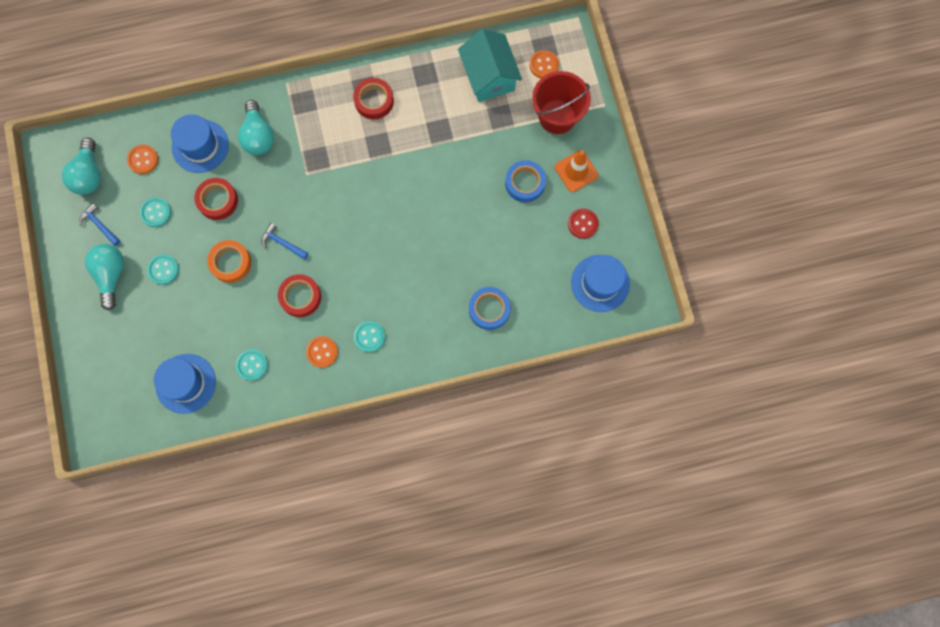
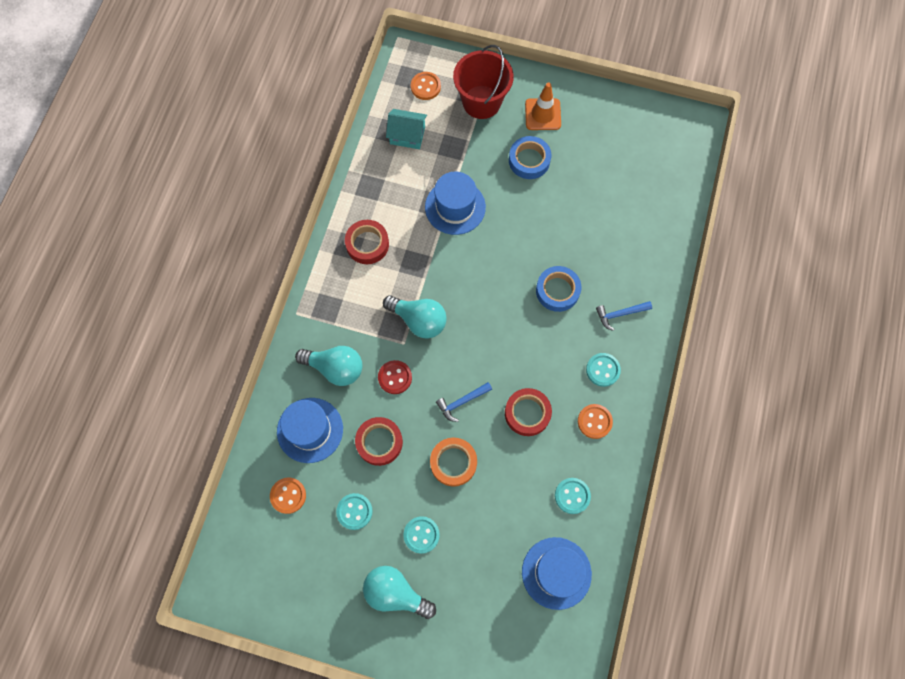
camera: 60 degrees left, 5 degrees down
(89, 174) = (268, 561): turquoise light bulb -> turquoise light bulb (419, 320)
(100, 225) = (332, 577): blue hammer -> blue hammer (620, 314)
(489, 76) = (407, 135): turquoise house -> turquoise house, size x0.64
(489, 309) = (633, 252): blue tape -> blue tape (557, 291)
(582, 224) = (595, 135): red button -> red button (395, 377)
(600, 283) = (658, 150): blue hat -> blue hat (455, 207)

